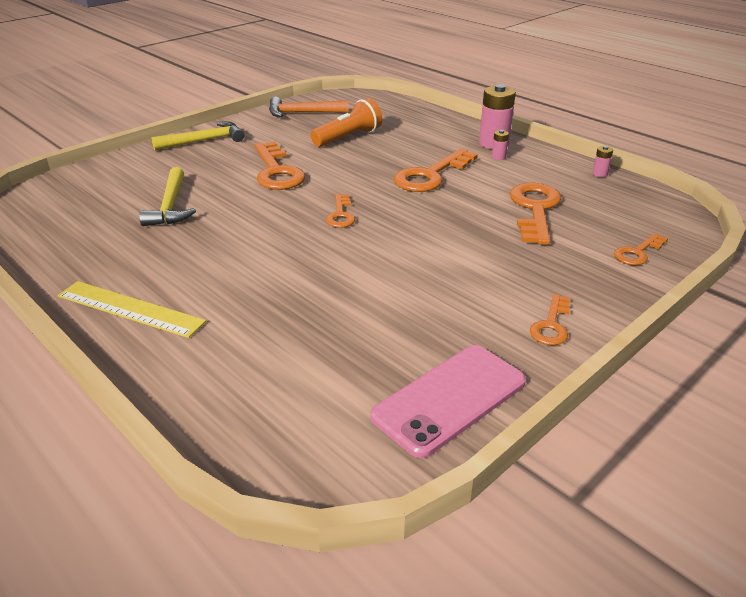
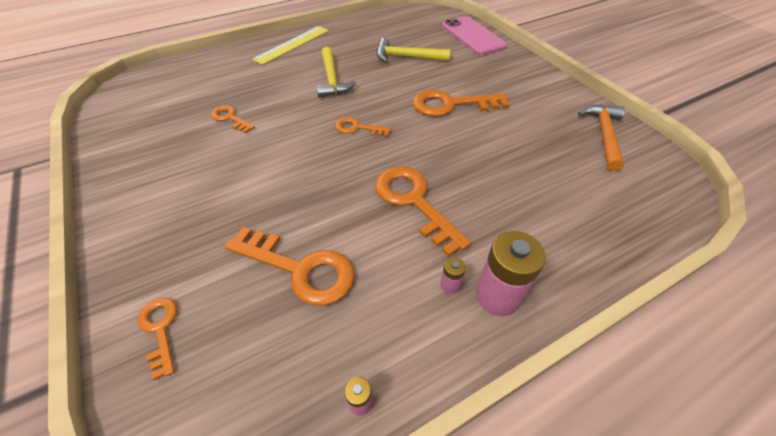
camera: 105 degrees right, 15 degrees up
(204, 141) = (525, 73): yellow hammer -> yellow hammer (332, 79)
(348, 137) = (528, 158): orange flashlight -> none
(449, 399) = (119, 136): pink phone -> pink phone (473, 36)
(551, 325) = (129, 205): orange key -> orange key (230, 118)

